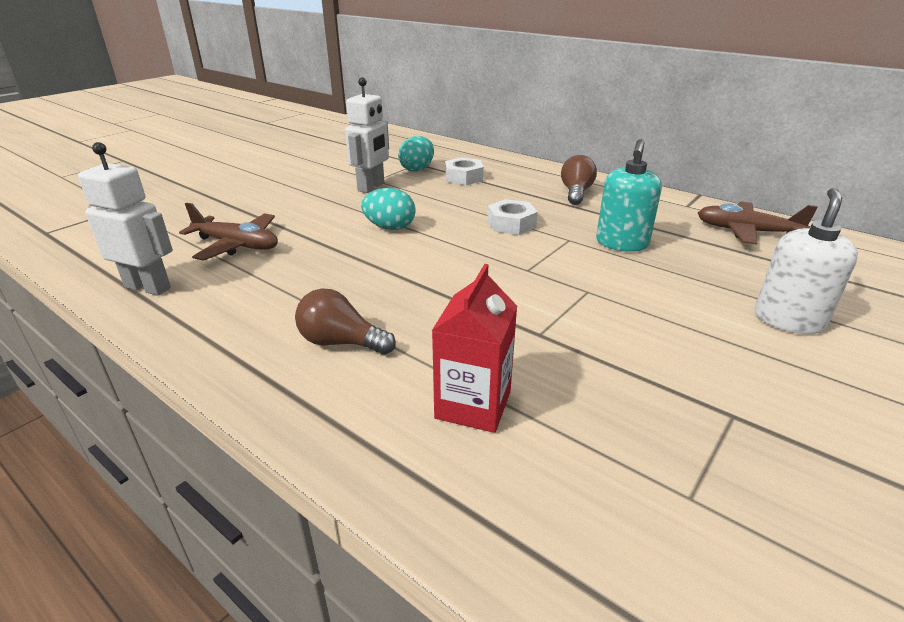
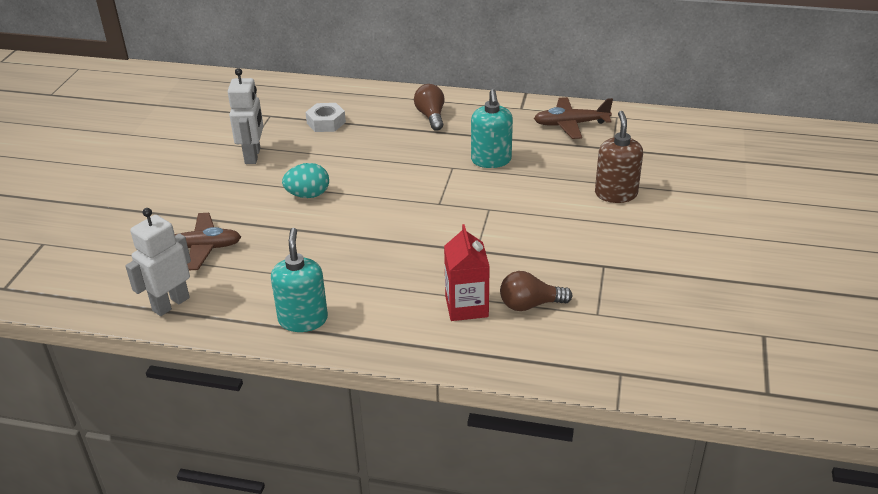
camera: 25 degrees left, 5 degrees up
(148, 287) = (170, 304): white robot -> white robot turned 45 degrees counterclockwise
(253, 349) = (303, 319): none -> turquoise soap dispenser
(341, 342) = (357, 296): brown light bulb -> brown light bulb (530, 305)
(417, 169) = (276, 123): turquoise egg -> none
(511, 224) = (401, 164): white nut -> none
(788, 320) = (616, 194): white soap dispenser -> brown soap dispenser

